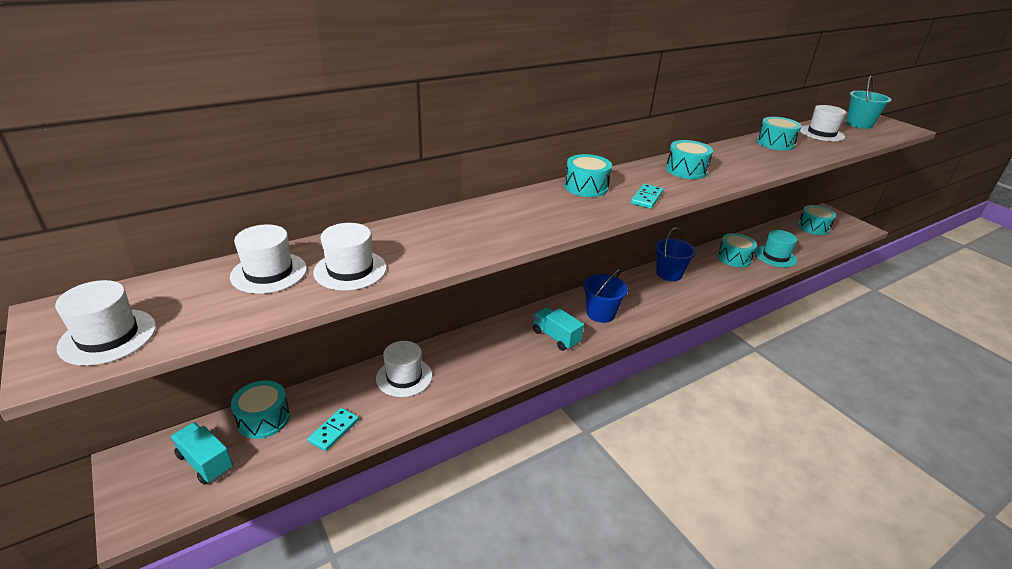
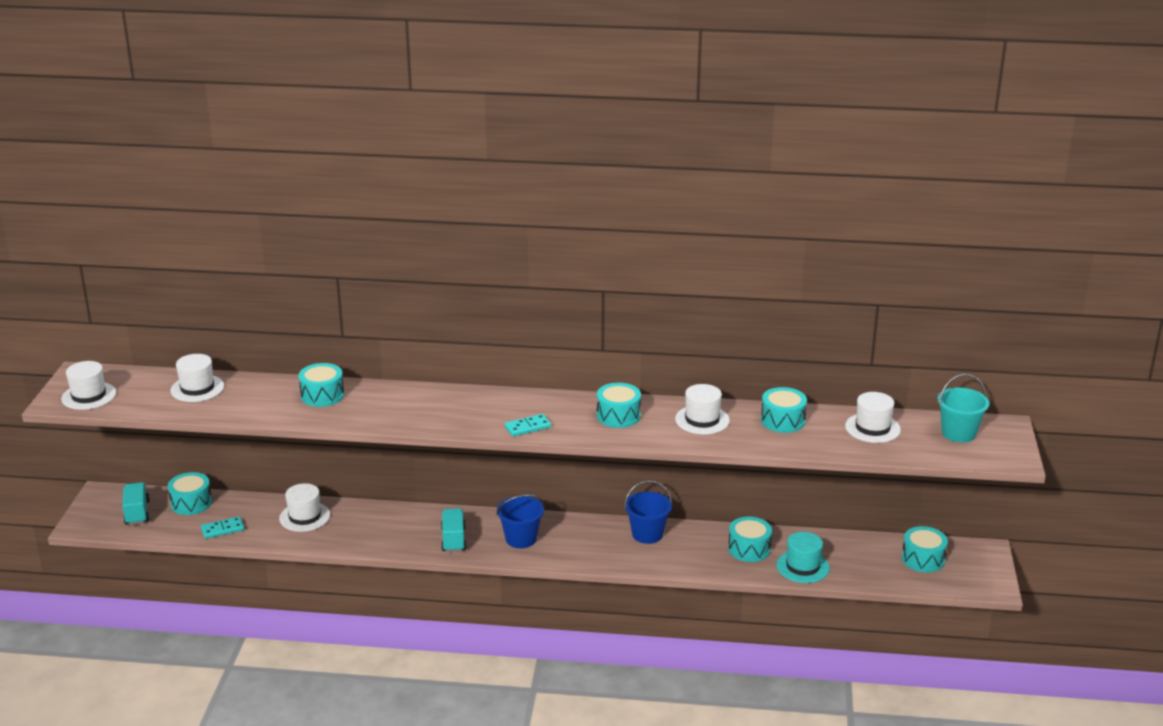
camera: 40 degrees right, 5 degrees down
(350, 270) = (241, 404): white hat -> white hat (702, 420)
(586, 187) = (496, 400): turquoise drum -> turquoise drum (322, 395)

